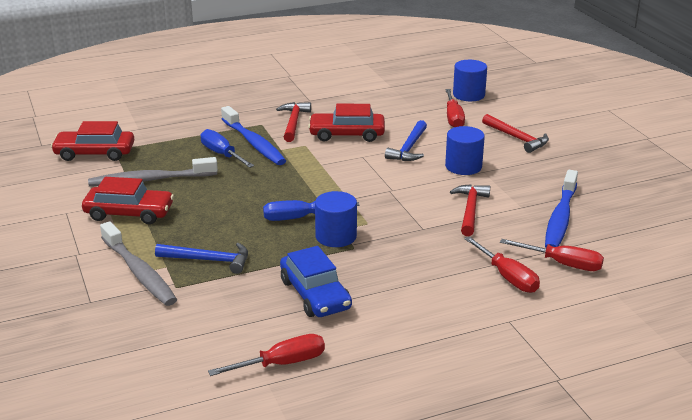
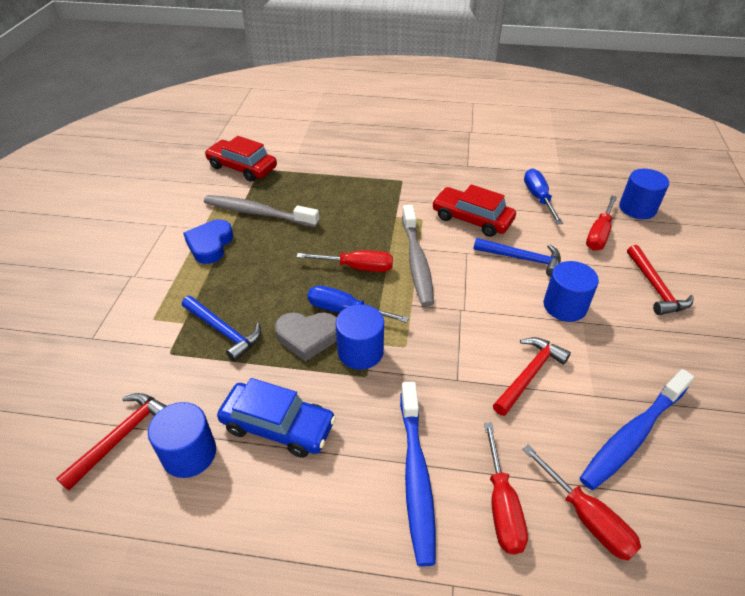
camera: 30 degrees right, 15 degrees up
(129, 213) = (210, 245): red car -> blue heart
(139, 272) = (157, 320): grey toothbrush -> grey toothbrush (416, 261)
(222, 154) = (340, 204): blue screwdriver -> blue screwdriver (538, 198)
(254, 143) = (377, 201): blue toothbrush -> blue toothbrush (416, 476)
(262, 331) = (189, 453): none -> blue cylinder
(281, 364) = (167, 514): red screwdriver -> red screwdriver (357, 267)
(284, 242) = (307, 337): none -> grey heart
(293, 122) = (432, 188): red hammer -> red hammer (121, 437)
(315, 294) = (278, 426): blue car -> blue car turned 75 degrees counterclockwise
(409, 148) = (522, 259): blue hammer -> blue hammer turned 120 degrees counterclockwise

